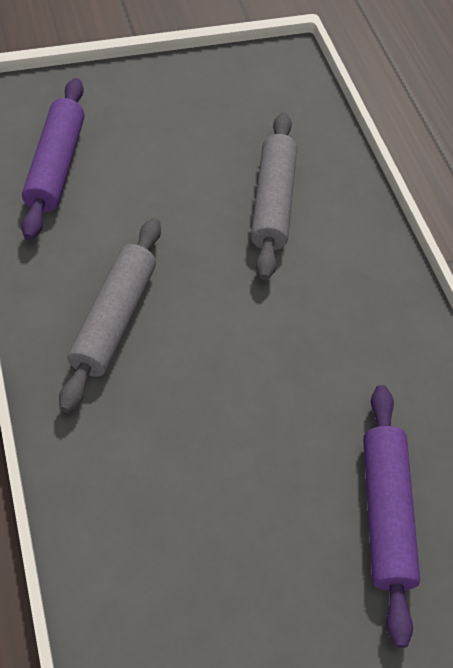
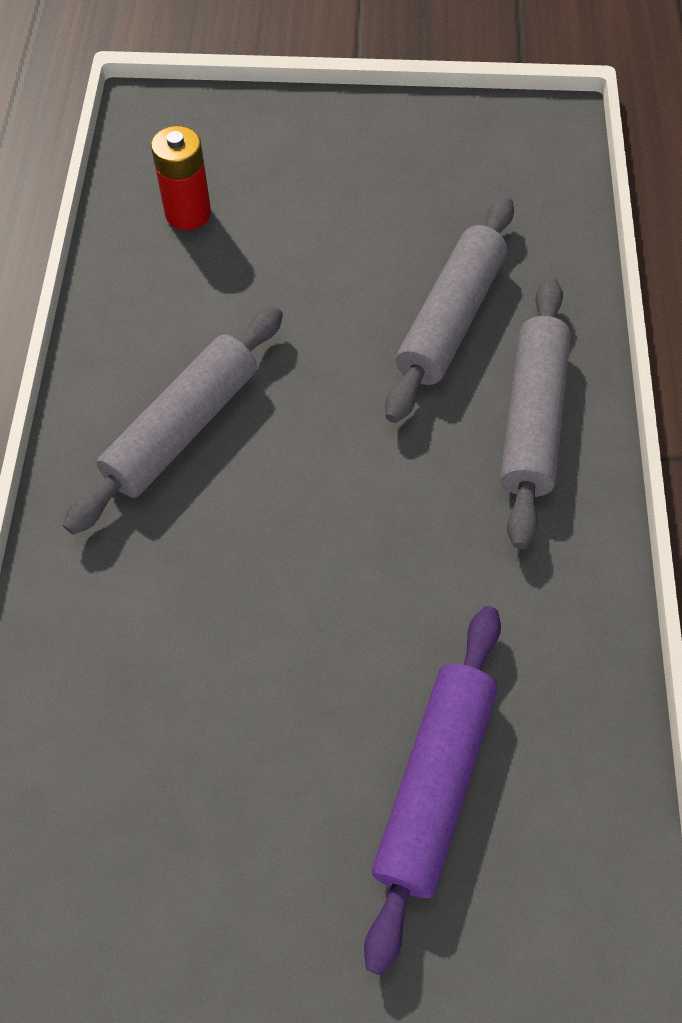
camera: 25 degrees right, 5 degrees up
(56, 166) = (188, 213): purple rolling pin -> red battery
(353, 257) = (532, 419): none -> grey rolling pin

